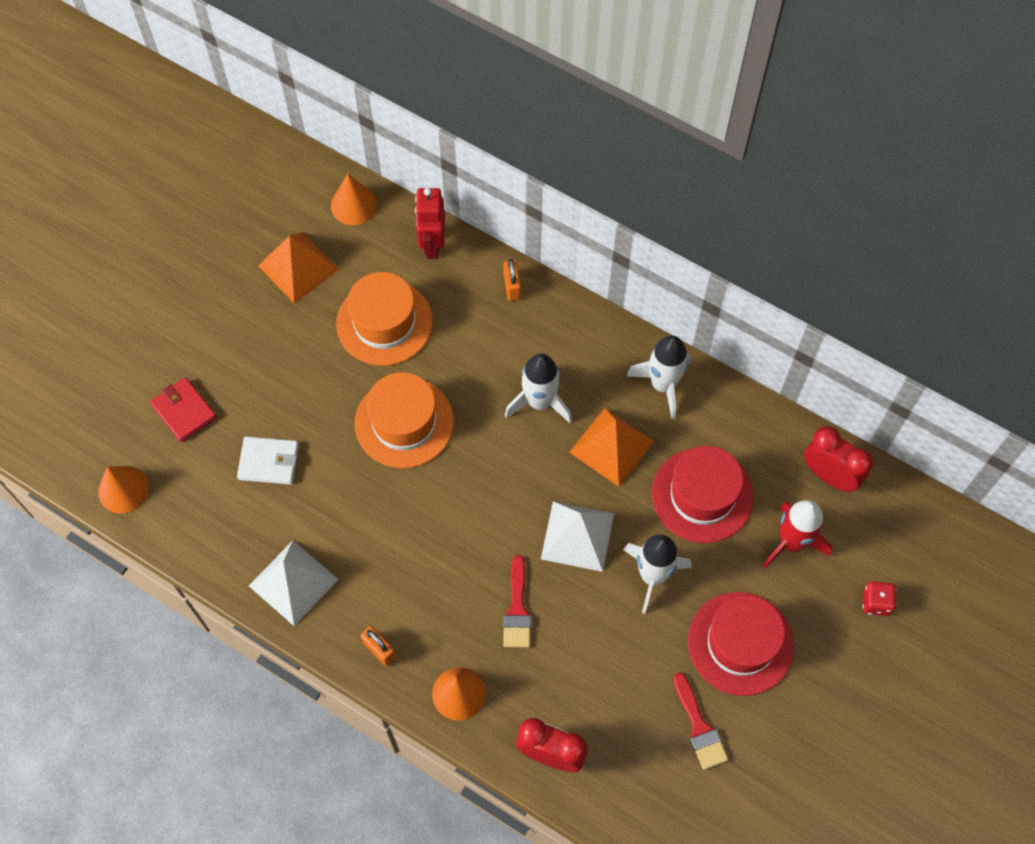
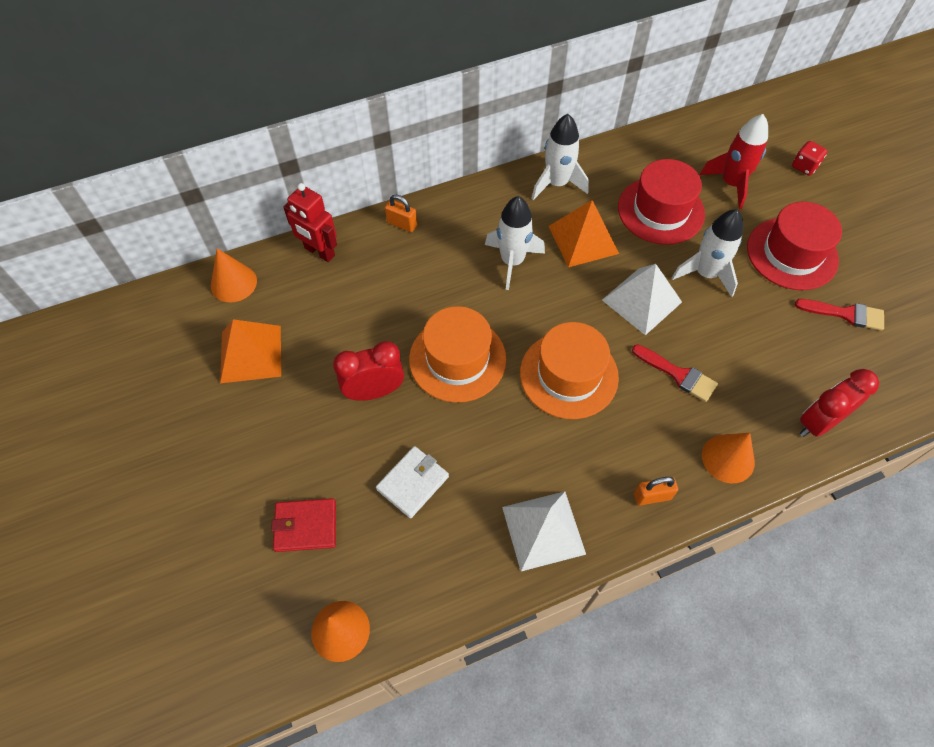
camera: 55 degrees left, 5 degrees down
(384, 322) = (357, 322): orange hat -> orange hat (569, 375)
(829, 475) = (694, 138): red clock -> red clock (374, 391)

